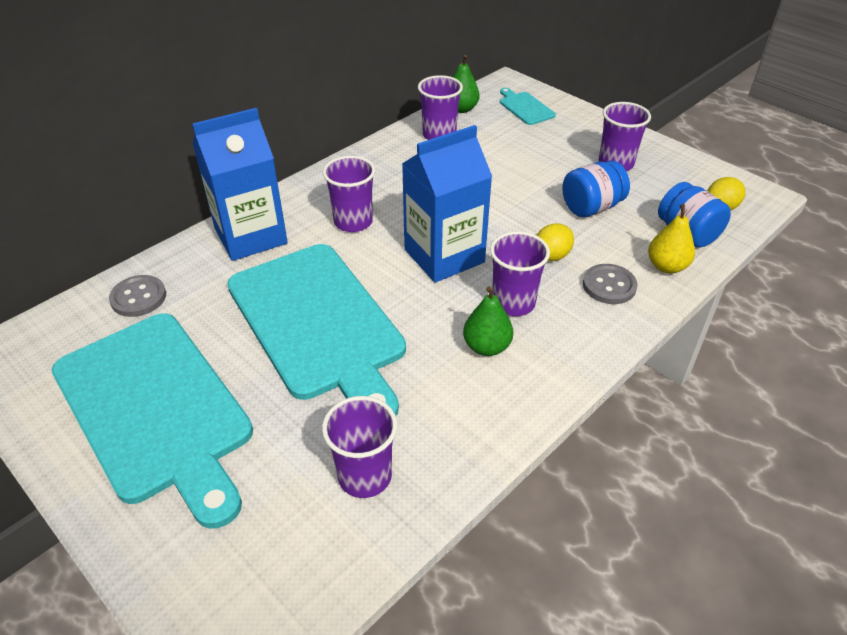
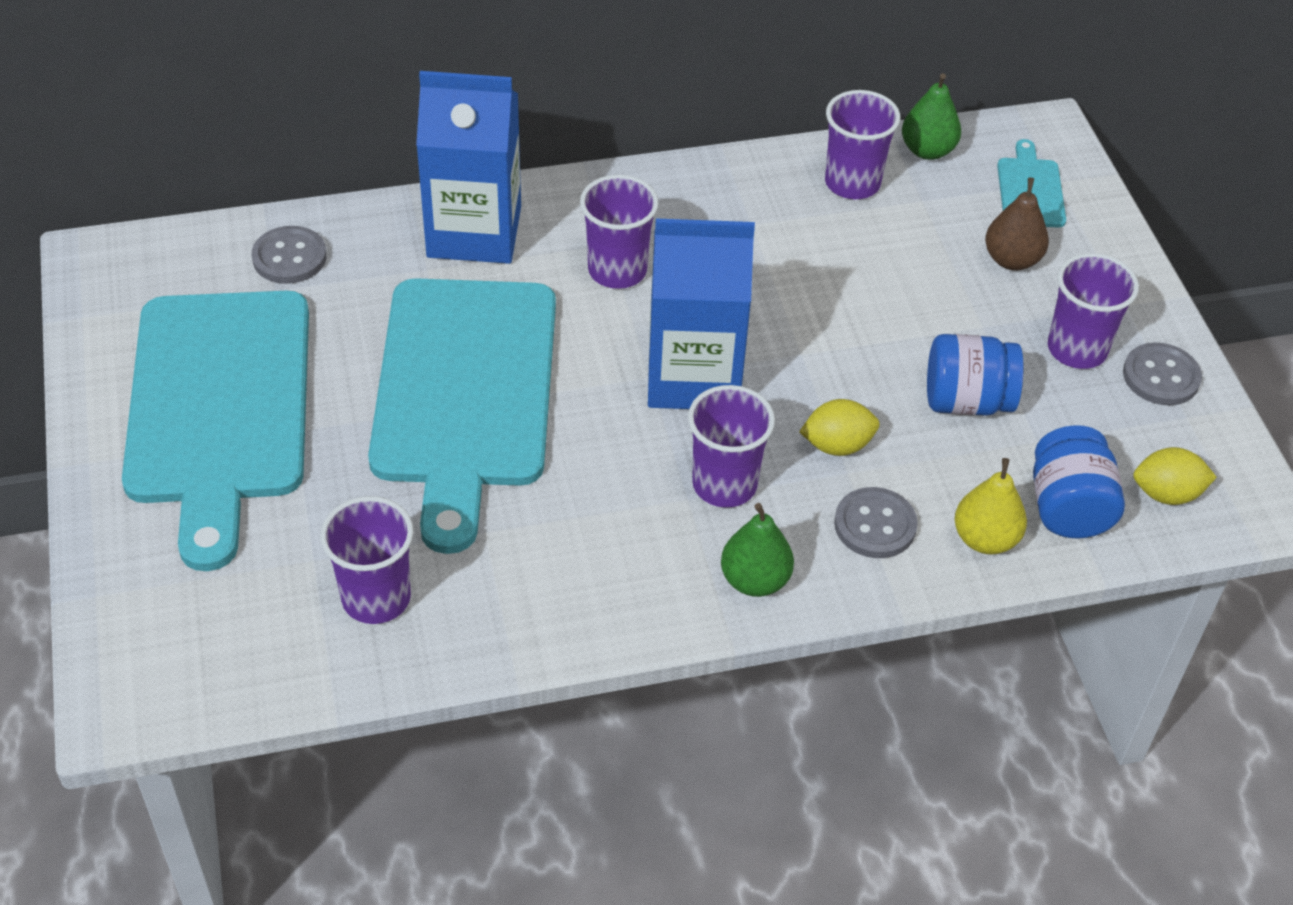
camera: 30 degrees right, 5 degrees up
(486, 347) = (638, 523): green pear -> green pear (755, 580)
(547, 139) = (1012, 260): none -> brown pear
(663, 160) = (1161, 376): none -> grey button

